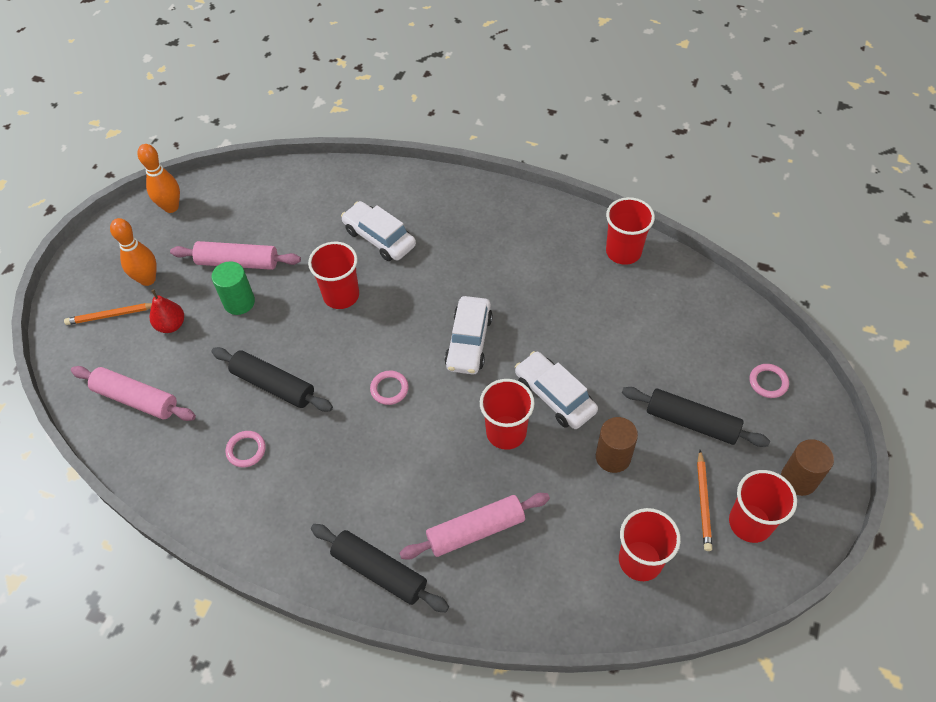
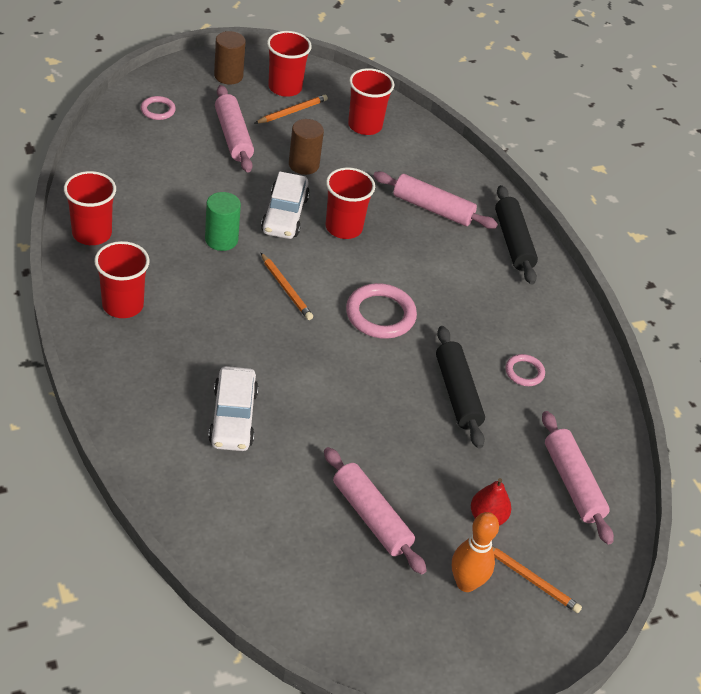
camera: 140 degrees left, 10 degrees down
(171, 207) = (366, 644): orange bowling pin -> none
(239, 302) = (411, 480): green cylinder -> green cylinder (221, 239)
(341, 295) = (326, 405): red cup -> red cup (123, 305)
(389, 389) = (380, 314): pink ring -> pink ring, size x1.81
(469, 341) = (286, 289): white car -> orange pencil
(692, 422) = (233, 136): black rolling pin -> pink rolling pin

